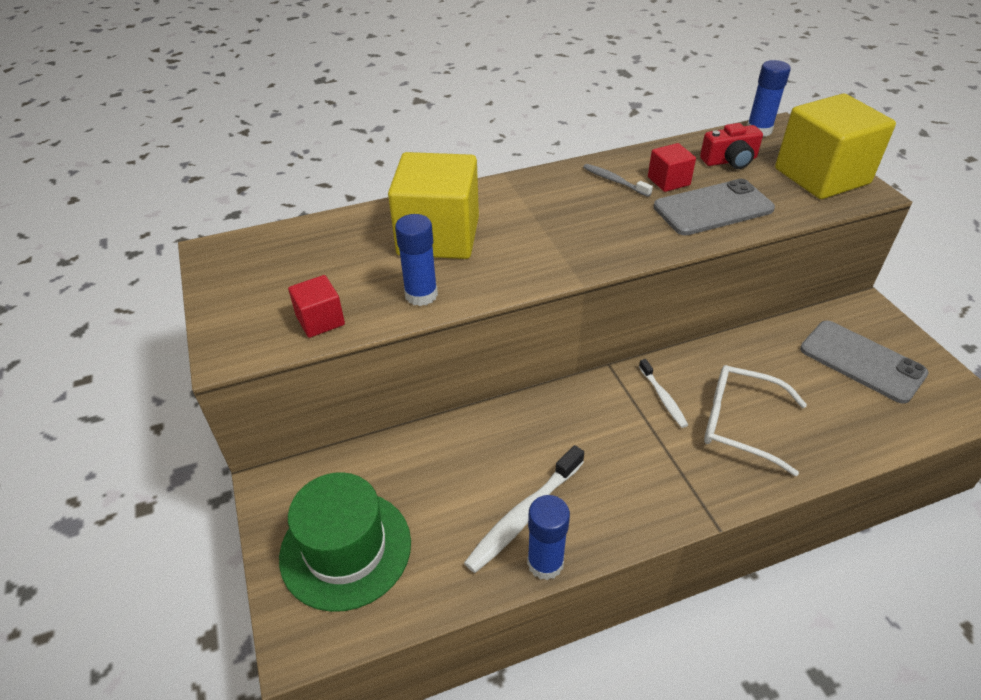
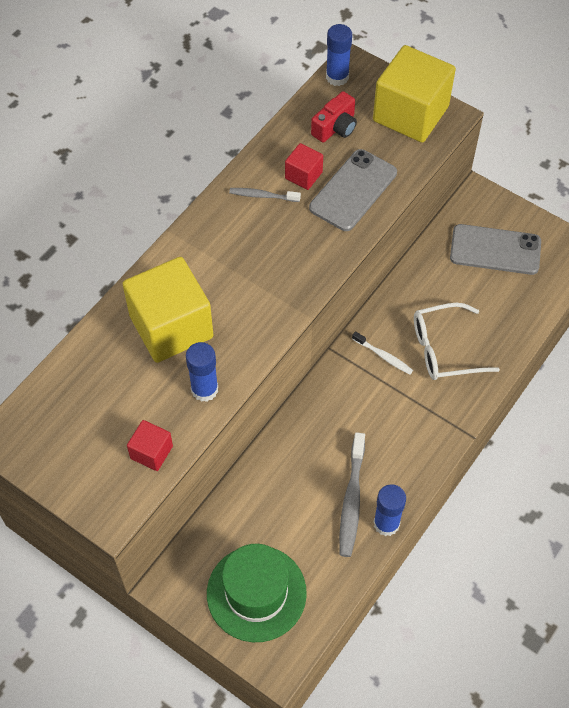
camera: 35 degrees left, 15 degrees up
(523, 515) = (351, 500): white toothbrush -> grey toothbrush

